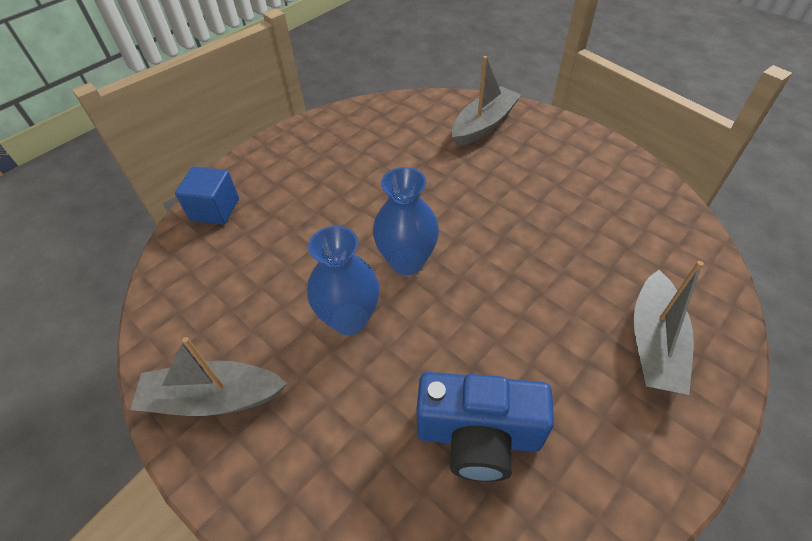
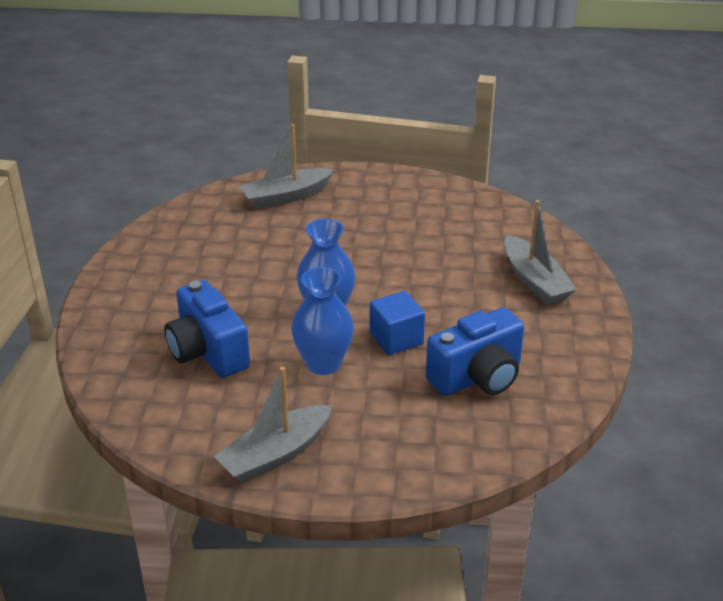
camera: 40 degrees left, 15 degrees down
(215, 209) = (112, 352): blue cube -> blue cube (396, 339)
(276, 249) = (207, 352): none -> blue camera
(484, 125) = (286, 197): grey boat -> grey boat turned 120 degrees counterclockwise

